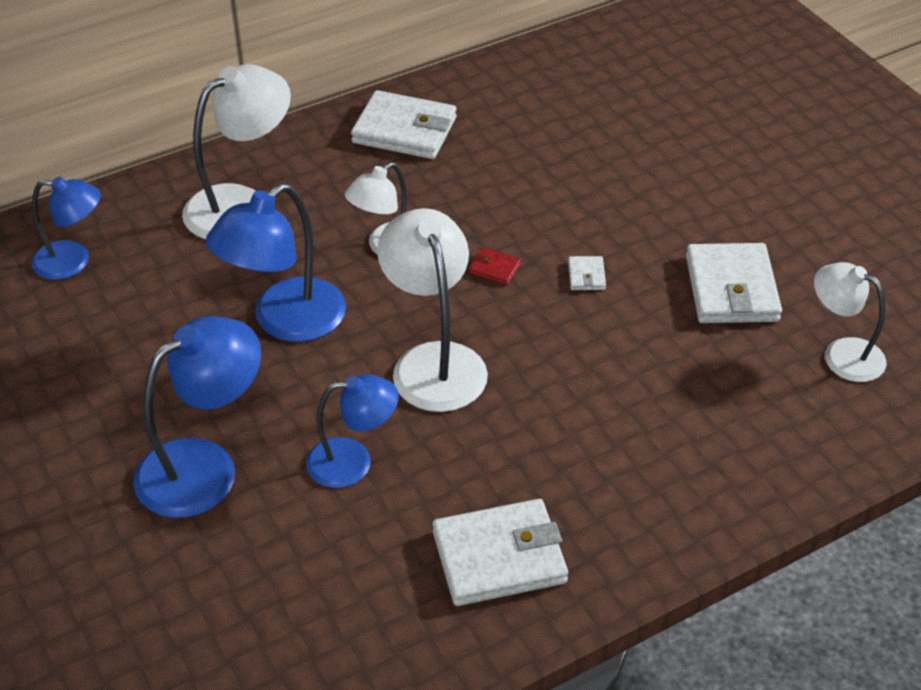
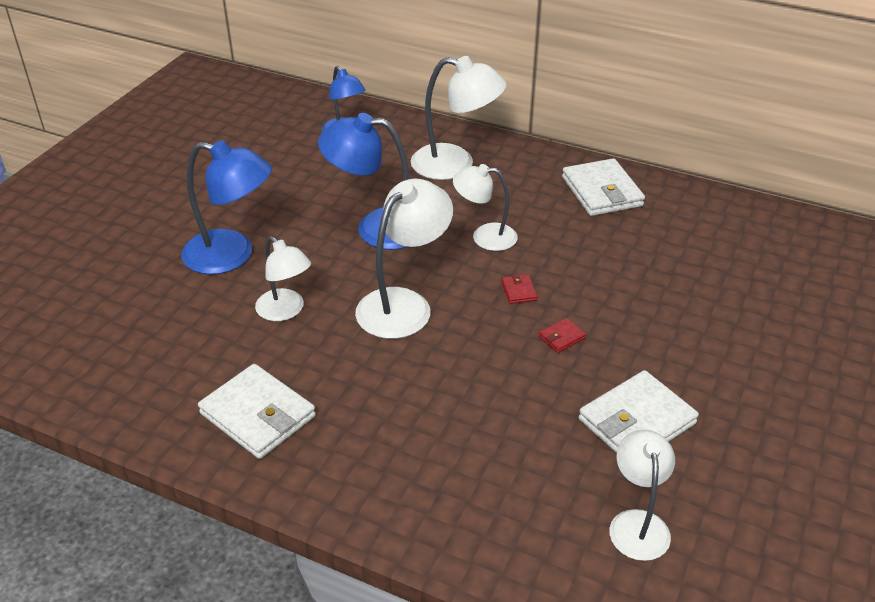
camera: 55 degrees right, 5 degrees down
(353, 462) = (285, 311): blue lamp -> white lamp
(586, 276) = (561, 337): white wallet -> red wallet

